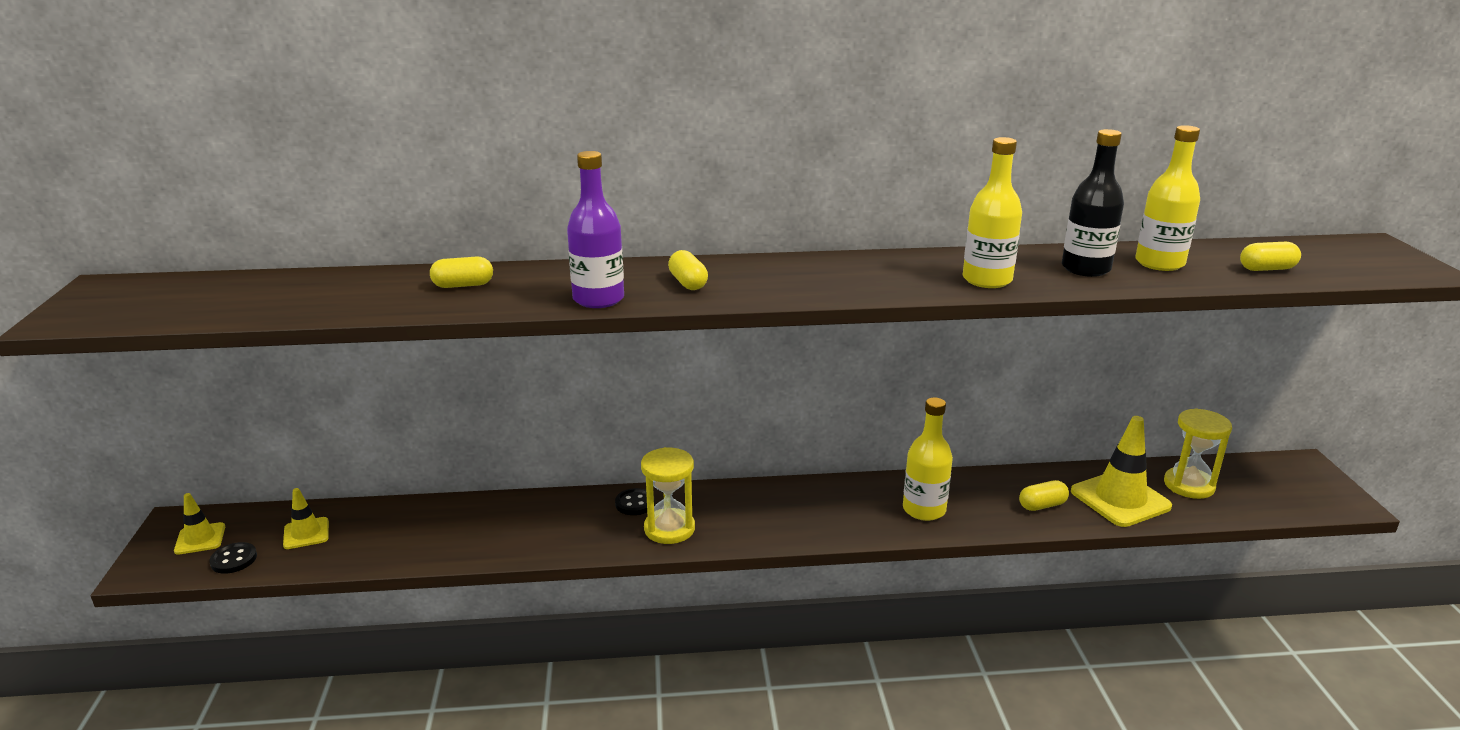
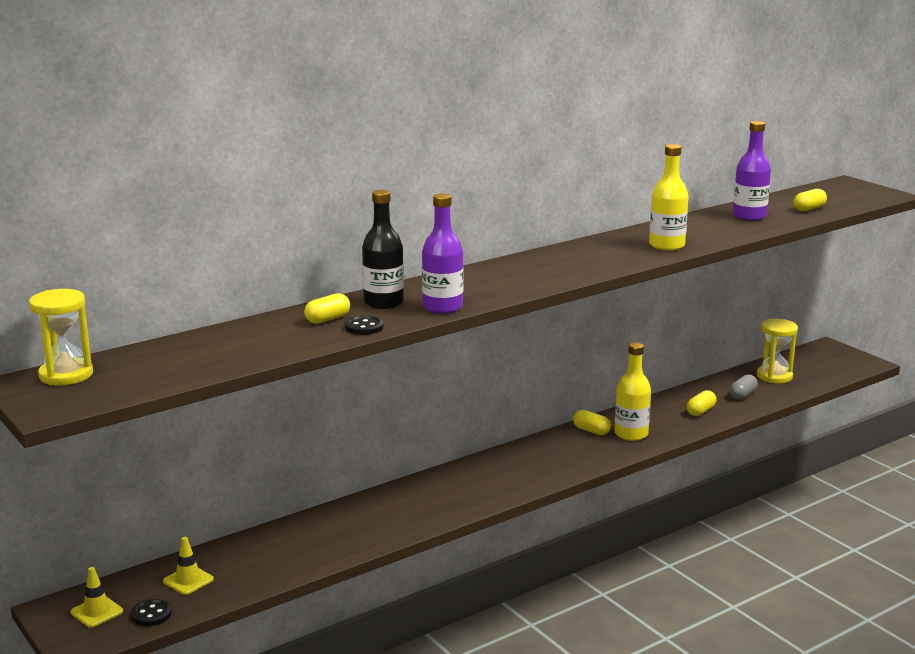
camera: 30 degrees left, 5 degrees down
(634, 503) = (428, 486): black button -> black button (364, 327)
(669, 529) = (473, 494): yellow hourglass -> yellow hourglass (66, 375)
(688, 283) = (484, 285): yellow capsule -> yellow capsule (591, 431)
(1085, 269) = (713, 228): black bottle -> black bottle (383, 302)
(1120, 499) = (742, 395): yellow traffic cone -> grey capsule
(1159, 263) = (749, 216): yellow bottle -> purple bottle

